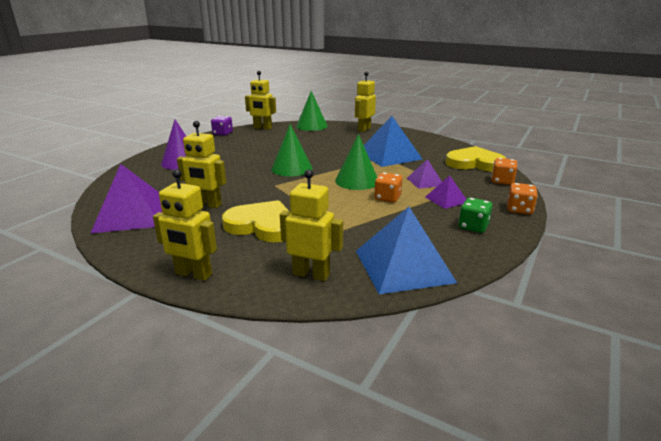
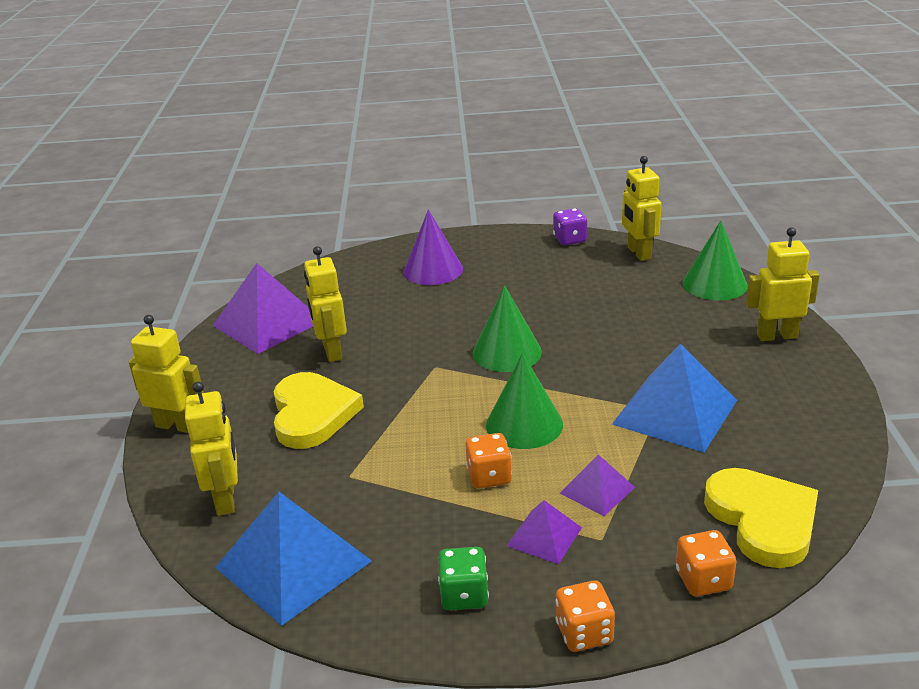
camera: 60 degrees right, 5 degrees up
(193, 274) = (177, 425): yellow robot -> yellow robot turned 120 degrees clockwise

